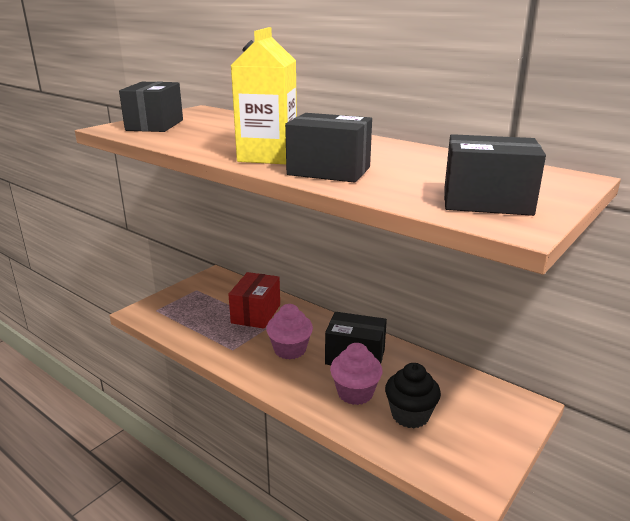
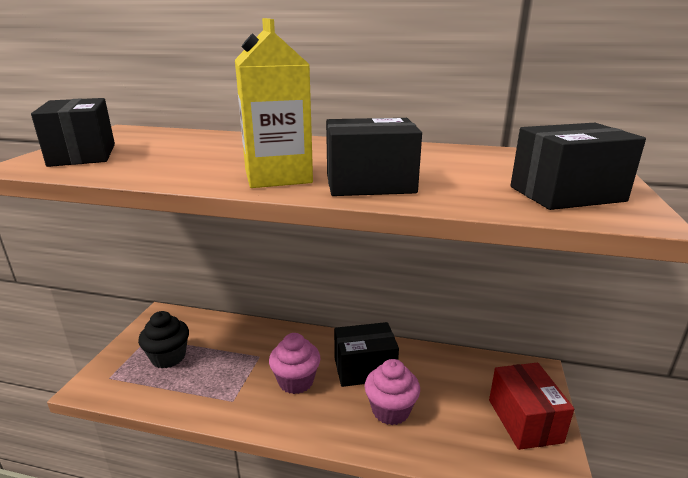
camera: 25 degrees left, 0 degrees up
(256, 314) = (234, 349): red box -> red box (524, 420)
(410, 415) = (455, 417): black cupcake -> black cupcake (168, 357)

